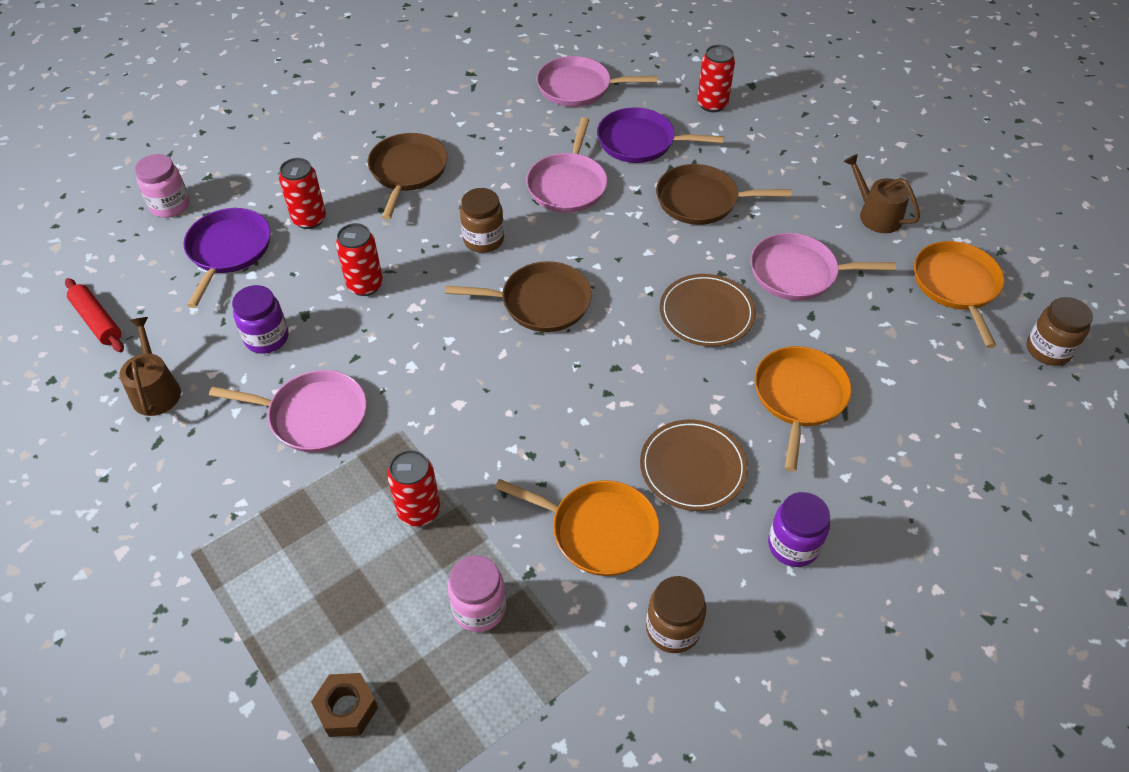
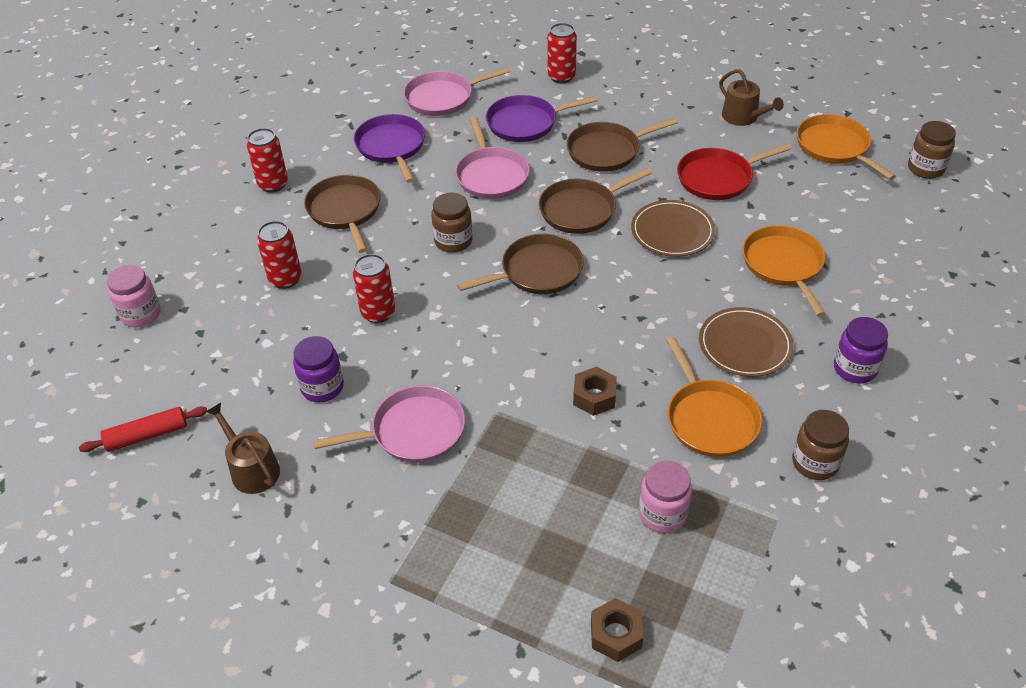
camera: 25 degrees left, 5 degrees down
(97, 321) = (147, 435): red rolling pin -> red rolling pin turned 45 degrees counterclockwise
(228, 251) = (229, 331): purple pan -> purple pan (392, 147)
(419, 511) = (559, 465): red can -> red can (273, 184)
(501, 456) = (594, 397): none -> brown nut
(598, 531) = (709, 419): orange pan -> orange pan turned 75 degrees clockwise
(630, 254) = (581, 210): none -> brown pan
(798, 273) = (718, 178): pink pan -> red pan
(876, 215) = (743, 117): brown watering can -> brown watering can turned 150 degrees counterclockwise

